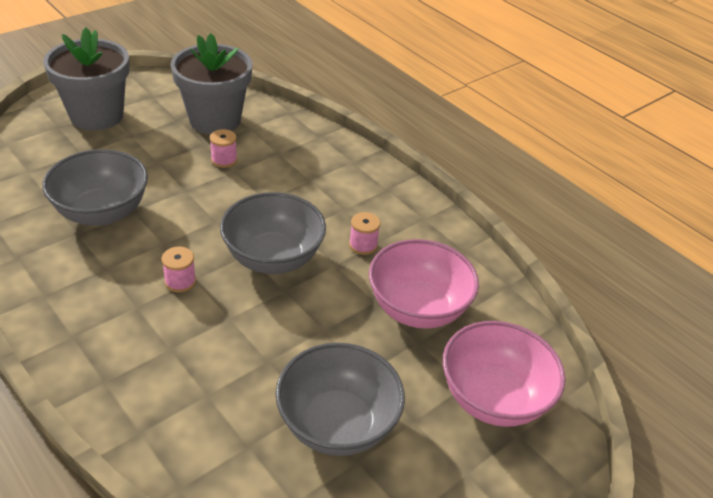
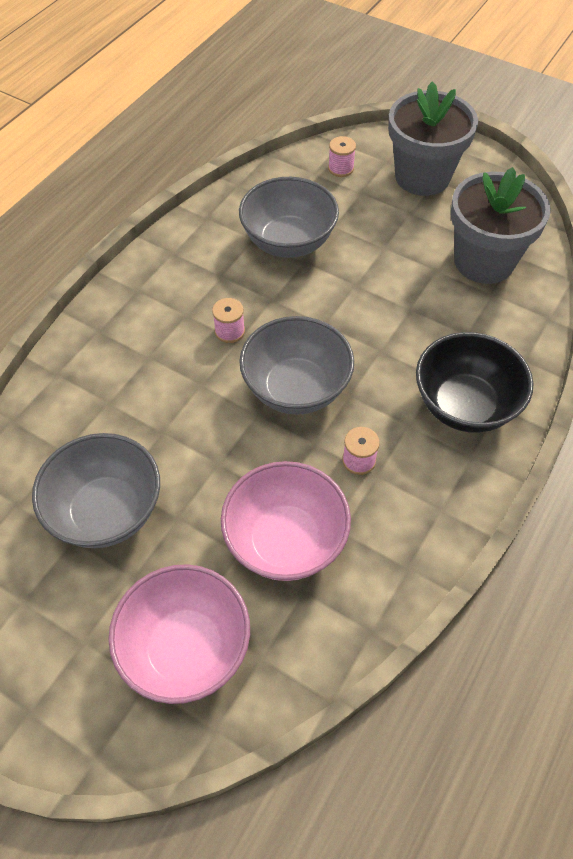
camera: 75 degrees right, 15 degrees up
(224, 160) = (421, 294): pink spool -> pink spool (341, 168)
(342, 176) = (464, 405): none -> black bowl

